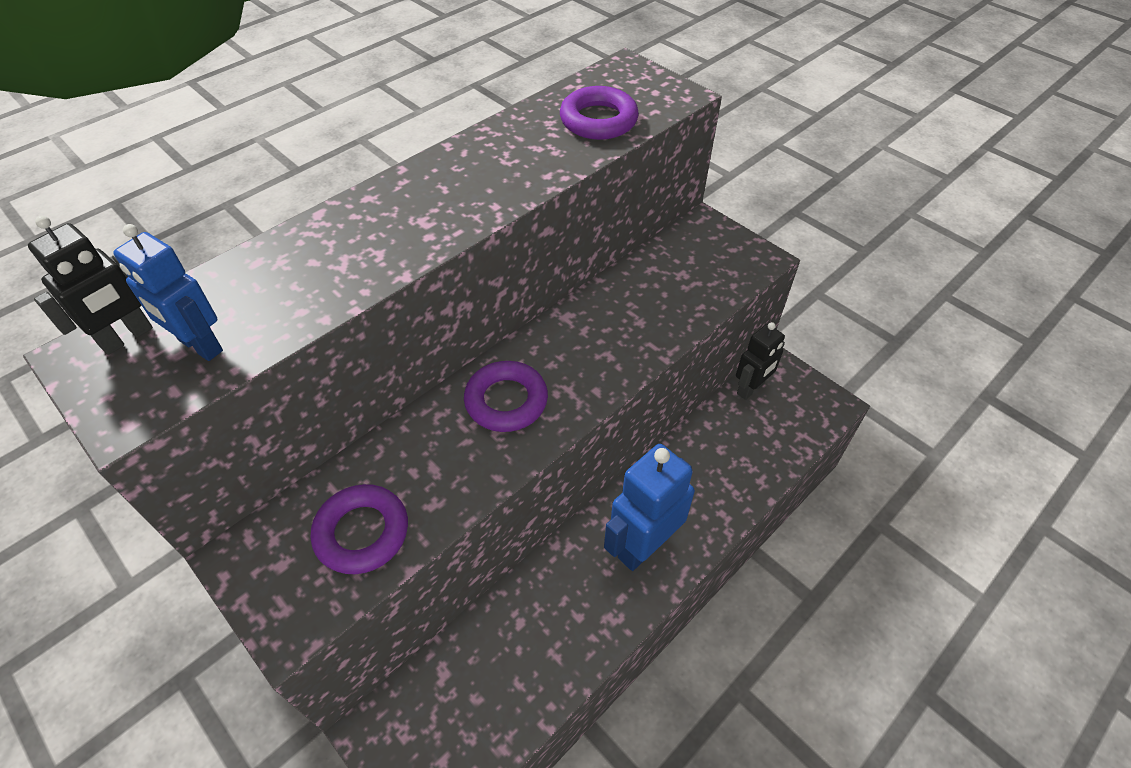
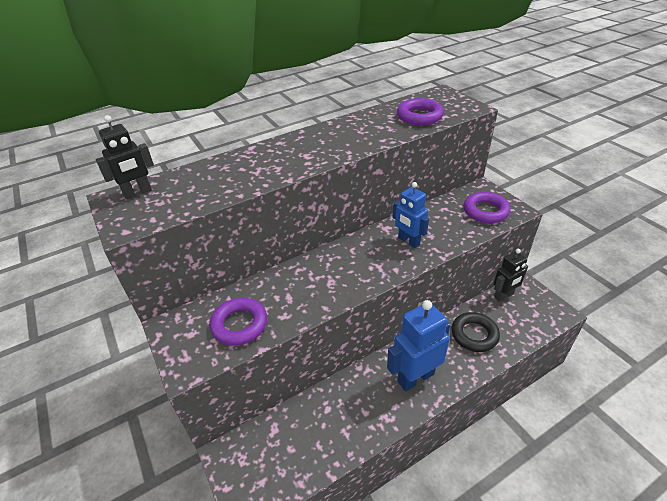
camera: 15 degrees right, 10 degrees down
(200, 346) = (172, 200): blue robot -> blue robot (408, 241)
(506, 401) = (340, 267): purple ring -> purple ring (485, 211)
(717, 460) = (474, 334): none -> black ring

